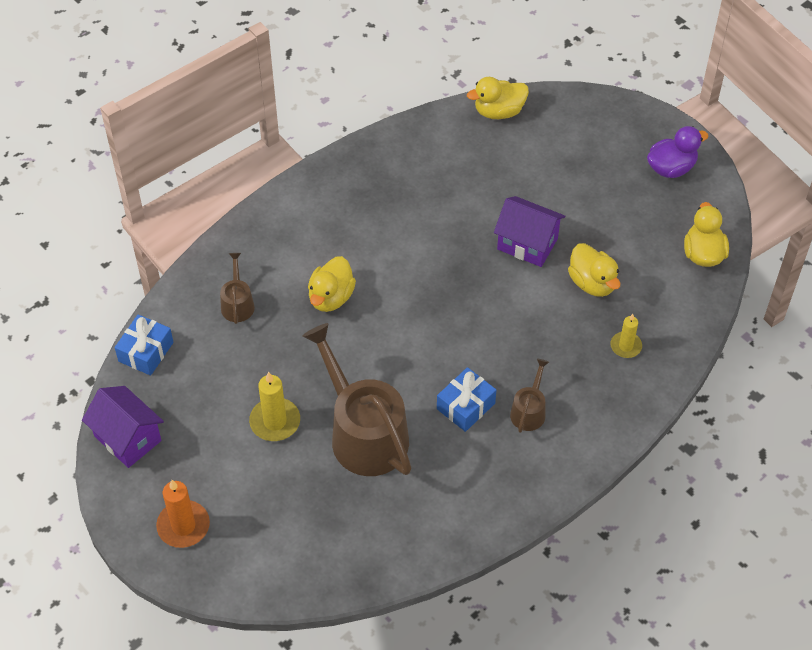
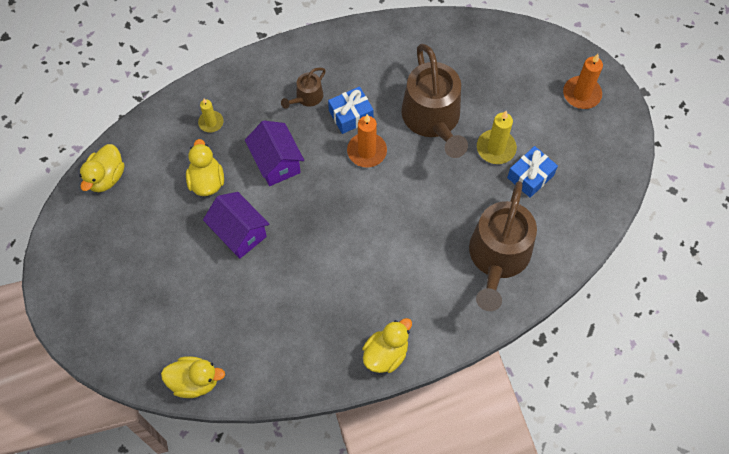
camera: 160 degrees left, 10 degrees up
(127, 438) = (610, 170): purple house -> purple house (276, 163)
(146, 352) = (583, 238): blue gift -> blue gift (530, 176)
(237, 304) = (498, 257): brown watering can -> brown watering can, size x2.17
(331, 297) = (419, 237): yellow duck -> yellow duck (386, 354)
(428, 370) = (367, 151): none -> orange candle
(671, 168) = (80, 265): purple duck -> none

